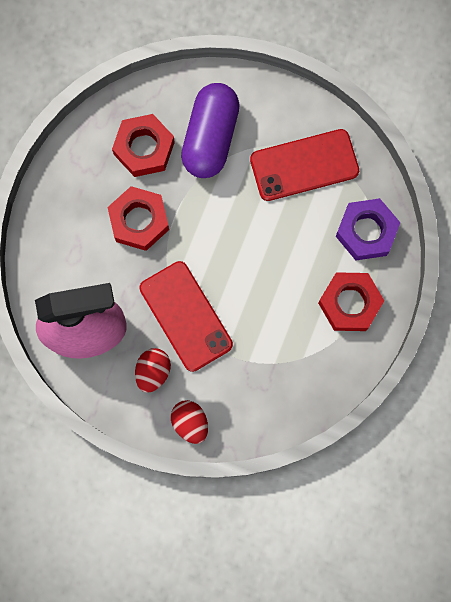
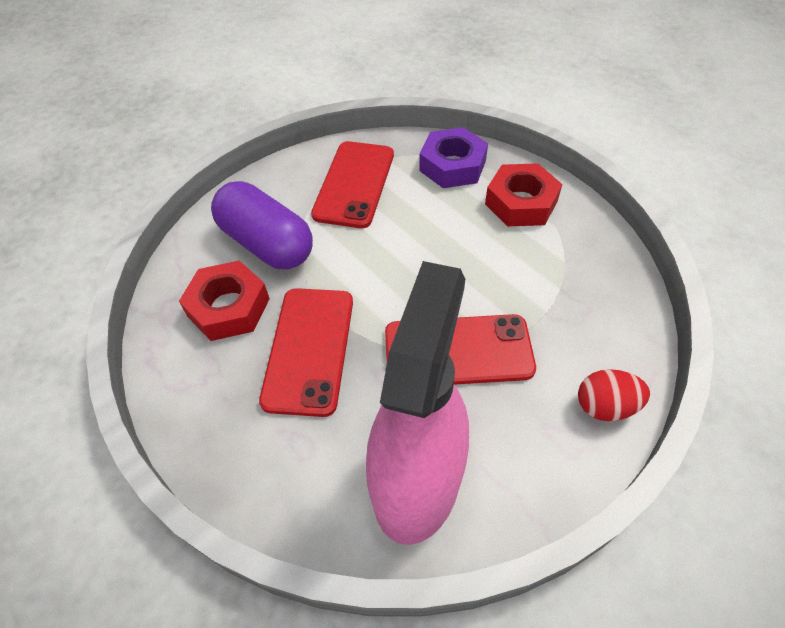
camera: 60 degrees left, 25 degrees down
(139, 221) = (309, 349): red nut -> red phone
(153, 372) = (515, 420): red egg -> none

